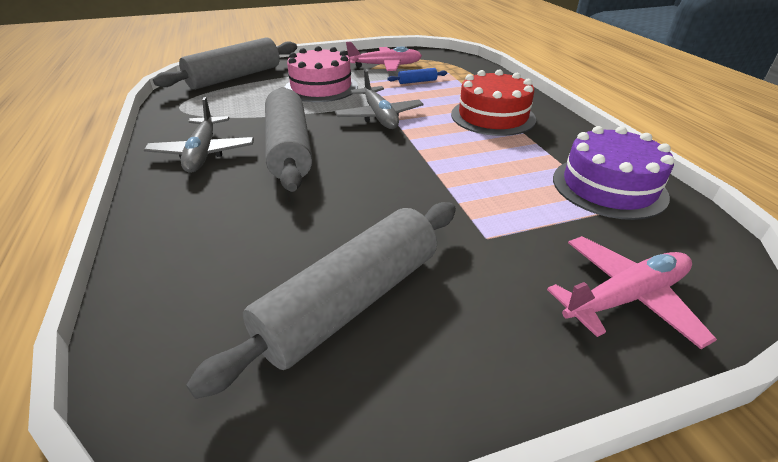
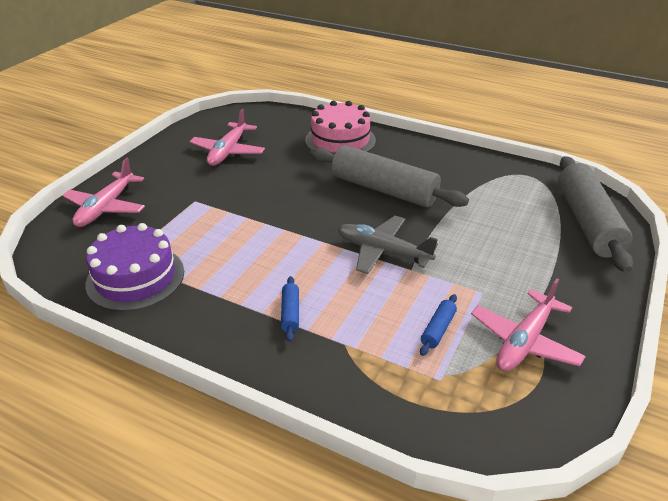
camera: 135 degrees right, 0 degrees up
(203, 153) = (422, 161): grey plane -> none
(321, 87) = (496, 256): pink cake -> pink cake (340, 140)
(351, 302) = (228, 151): grey rolling pin -> pink plane
(492, 116) = (290, 313): red cake -> blue rolling pin

